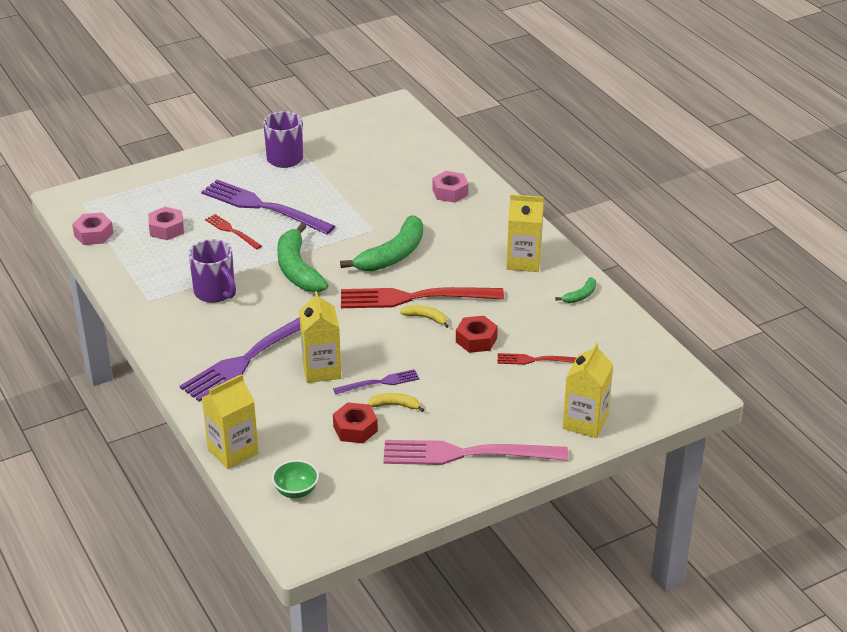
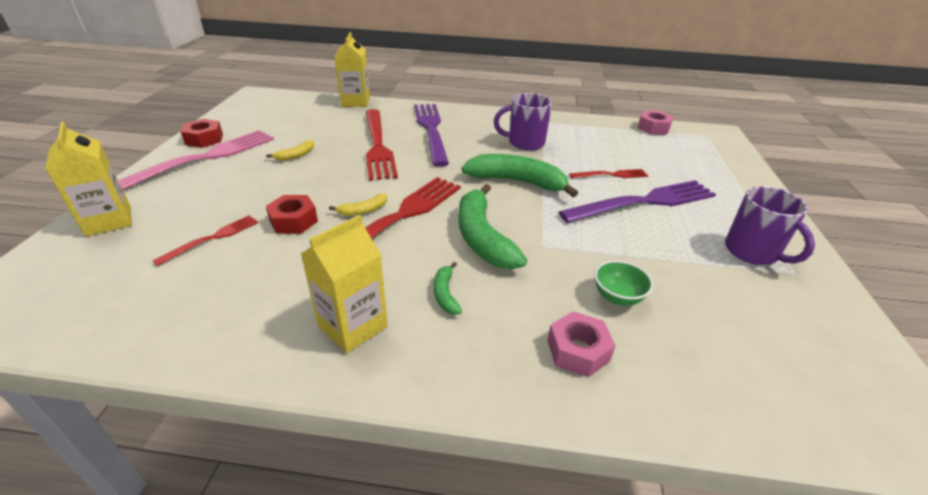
camera: 125 degrees right, 0 degrees up
(166, 229) = (639, 152): pink nut -> none
(296, 491) = (294, 105): green bowl -> green bowl (617, 297)
(321, 370) = (378, 146): yellow carton -> red fork
(355, 429) = (303, 135): red nut -> red nut (204, 139)
(380, 382) = (327, 160): purple fork -> none
(580, 296) = (227, 334): green banana -> green banana (445, 294)

